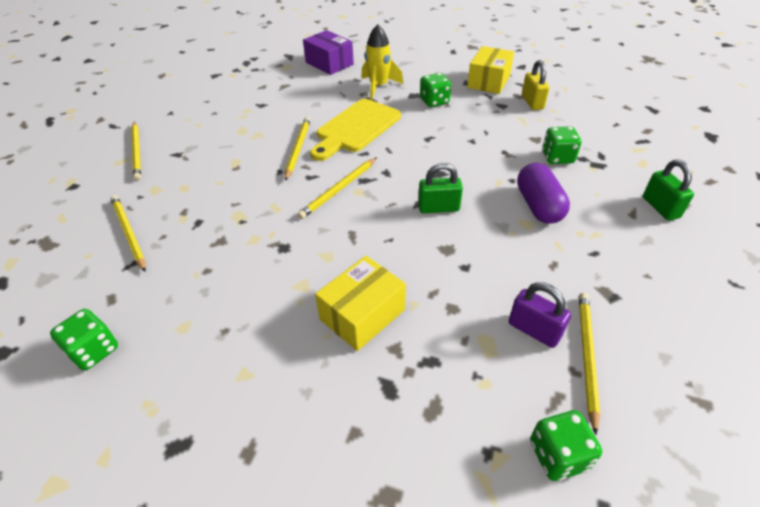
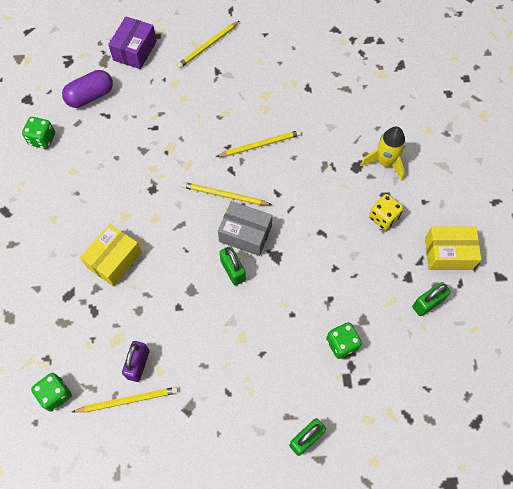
camera: 65 degrees right, 20 degrees up
(129, 233) = (129, 96): yellow pencil -> none
(329, 63) = (405, 104): purple box -> purple box (135, 50)
(356, 128) = (309, 172): yellow cutting board -> none
(362, 314) = (114, 260): yellow box -> yellow box turned 75 degrees counterclockwise
(398, 187) = (245, 234): none -> grey box
(434, 101) = (383, 217): green dice -> yellow dice
(532, 102) = (427, 303): yellow padlock -> green padlock
(538, 206) = (266, 342): purple capsule -> purple capsule (90, 96)

